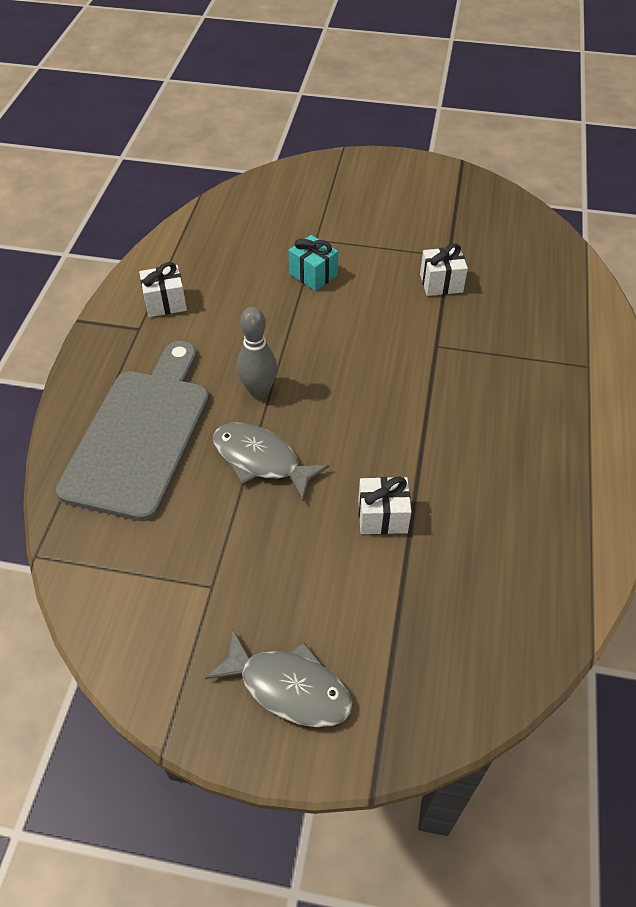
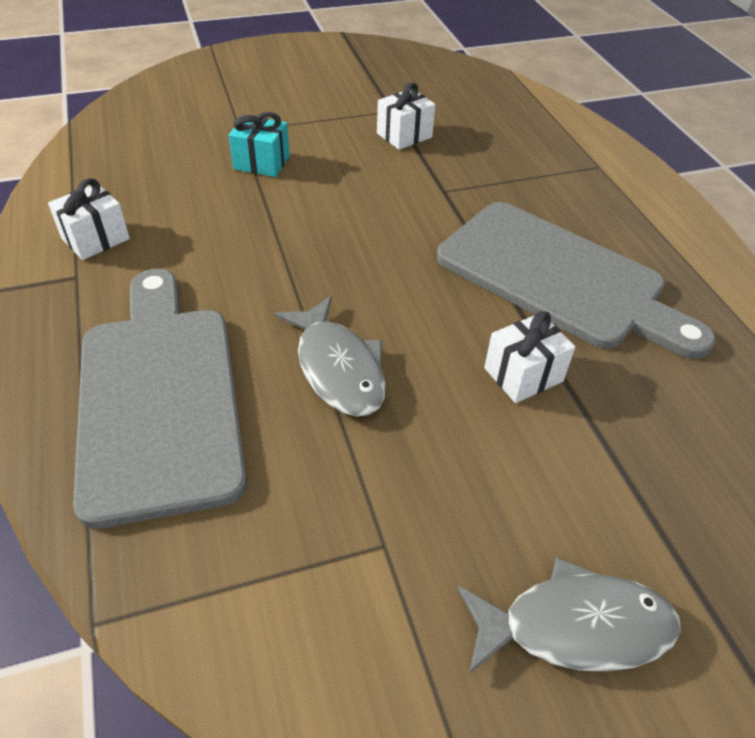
camera: 30 degrees left, 5 degrees down
(259, 390) = (281, 294): grey bowling pin -> none
(260, 460) = (338, 368): grey fish -> grey fish turned 120 degrees counterclockwise
(469, 453) = (558, 278): none -> grey cutting board

